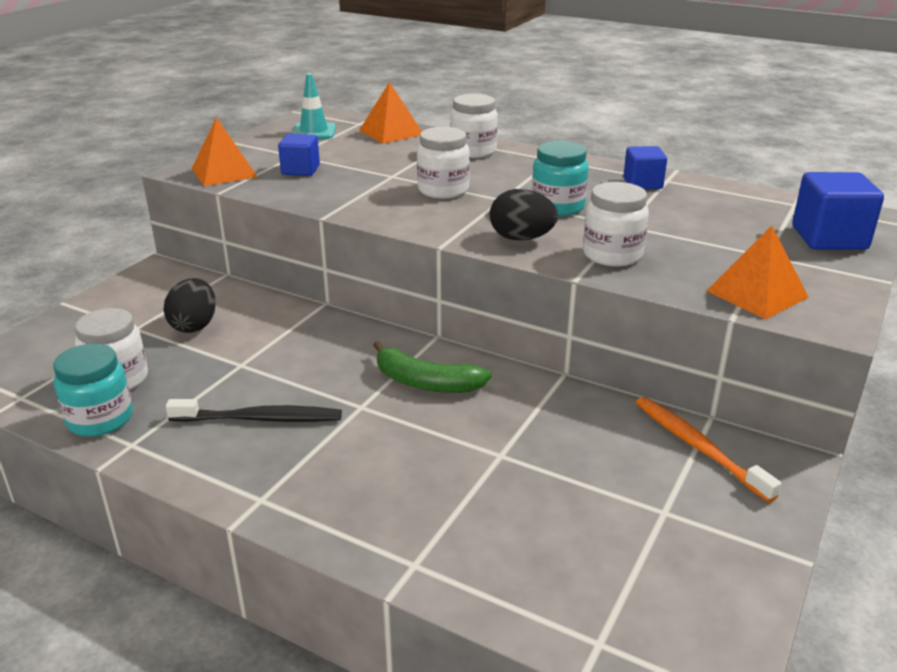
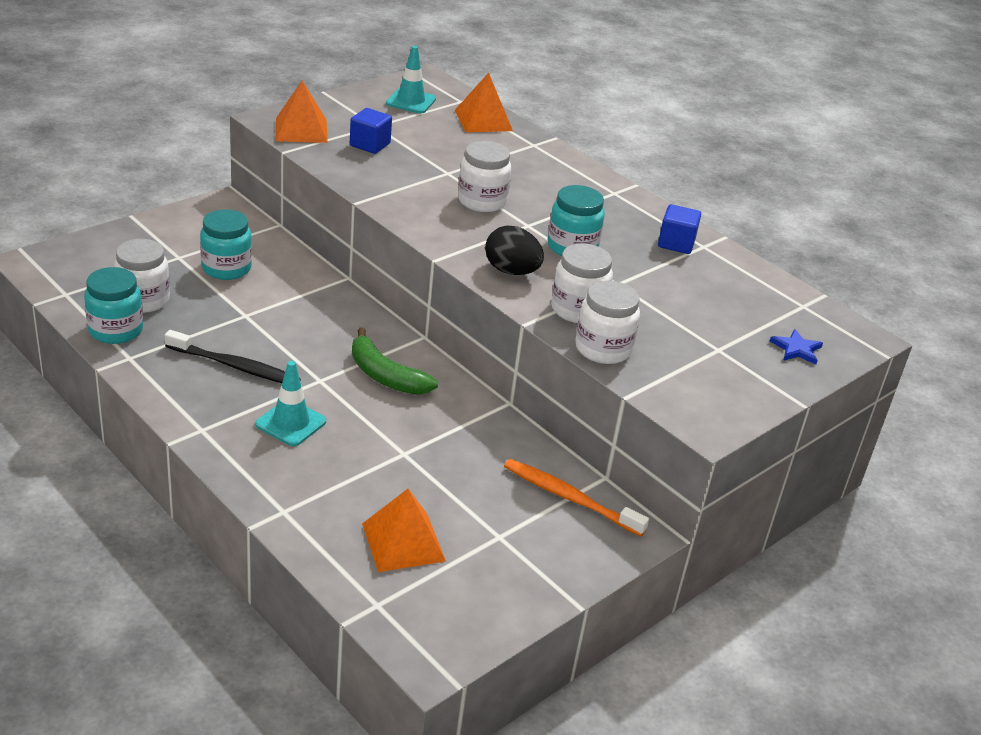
camera: 15 degrees right, 5 degrees up
(194, 325) = (226, 268): black egg -> turquoise jar
(358, 460) = (291, 423): none -> turquoise traffic cone
(473, 151) = (544, 163): white jar -> white jar (603, 349)
(698, 447) = (570, 498): orange toothbrush -> orange toothbrush turned 45 degrees counterclockwise
(757, 294) = (670, 382): orange pyramid -> orange pyramid (403, 542)
(829, 238) = (796, 349): blue cube -> blue star

